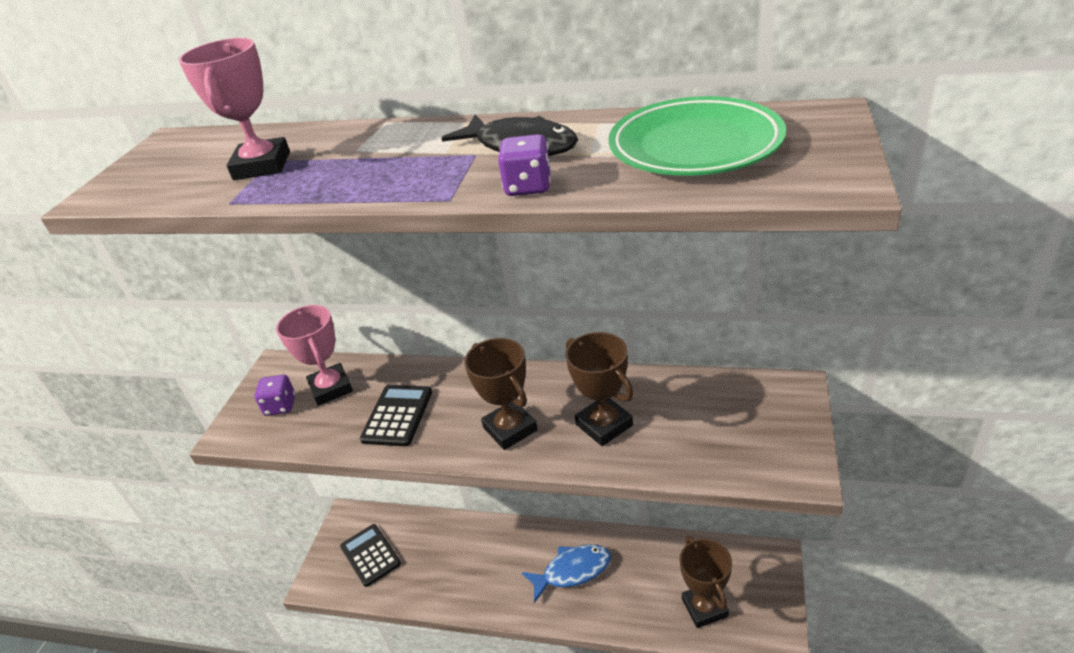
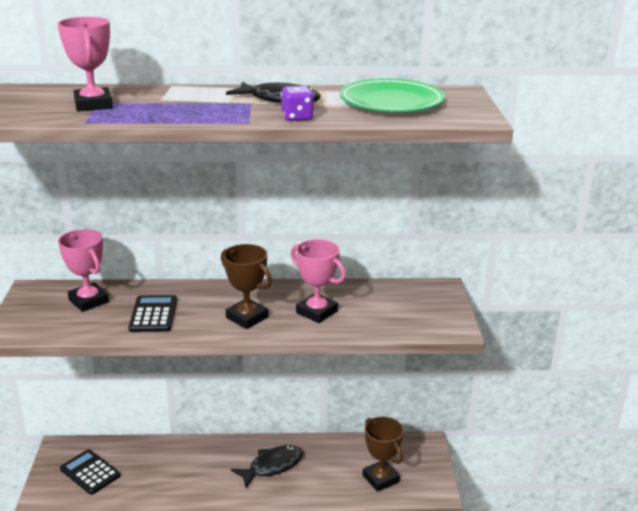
camera: 20 degrees left, 10 degrees down
(280, 406) = (48, 313): purple dice -> none
(572, 571) = (272, 466): blue fish -> black fish
(604, 425) = (316, 312): brown trophy -> pink trophy

